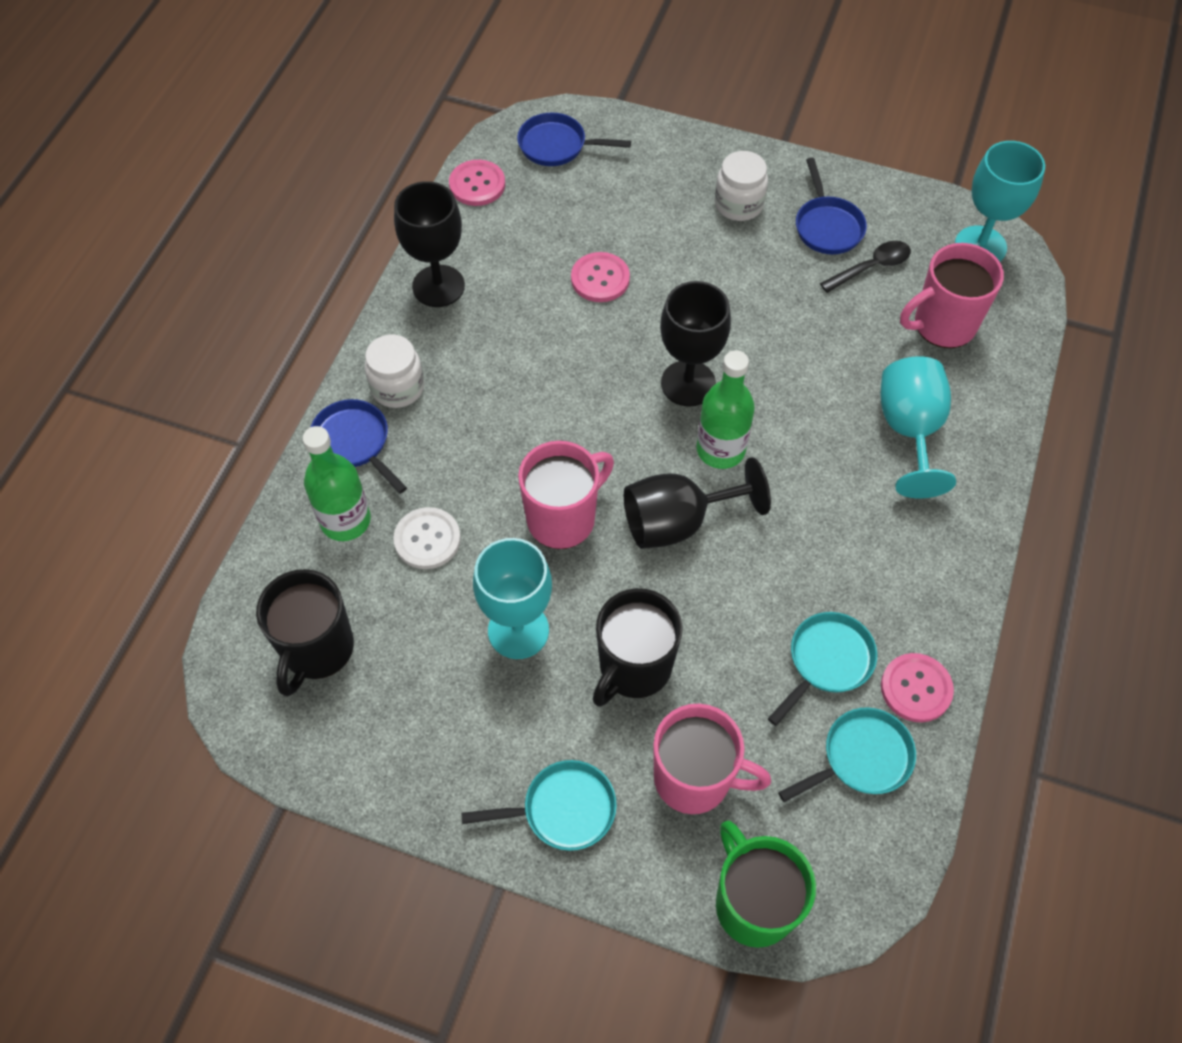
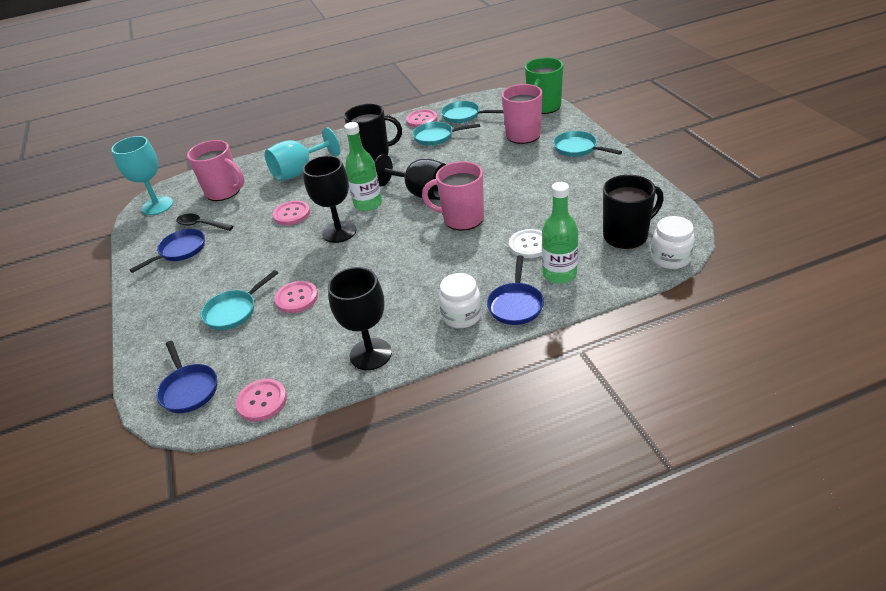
camera: 125 degrees left, 20 degrees down
(518, 630) = (530, 197): turquoise goblet -> none
(634, 668) = (502, 166): black mug -> black mug (373, 154)
(641, 221) = (233, 311): none -> turquoise pan
(738, 204) = (187, 286): white jar -> white jar (670, 258)
(791, 362) = (292, 214): none -> pink button

